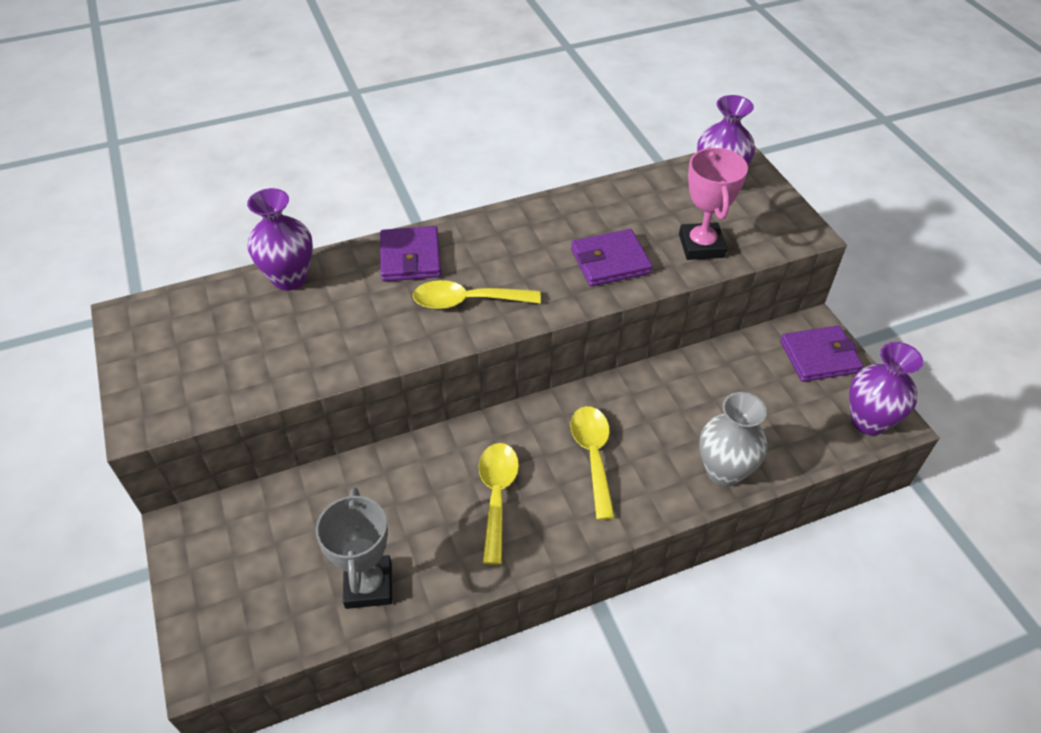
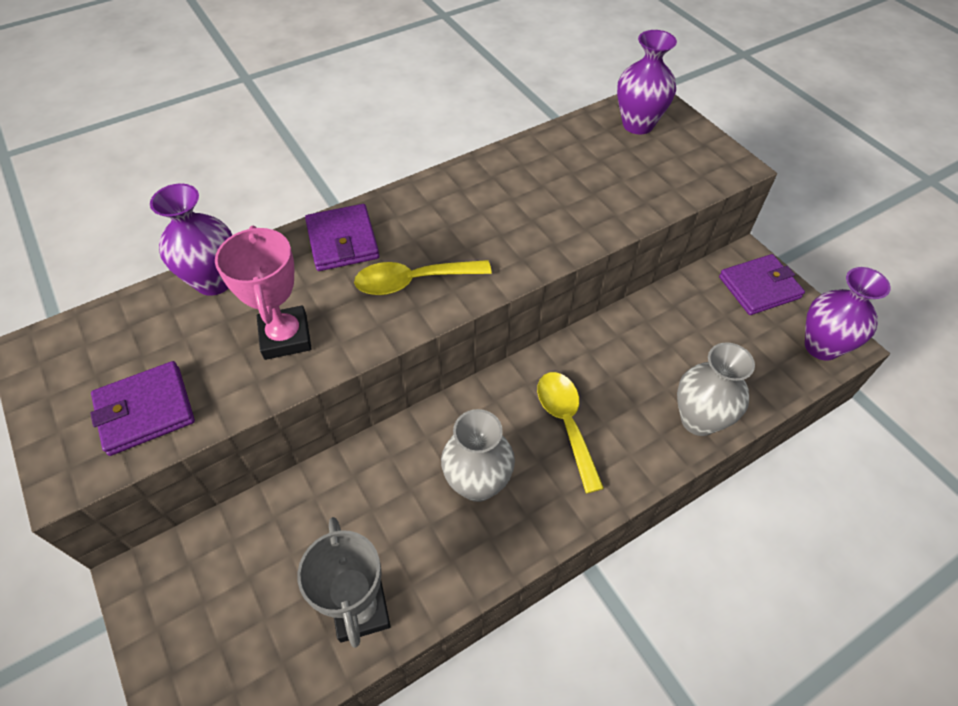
camera: 10 degrees left, 5 degrees up
(497, 496) = (477, 483): yellow spoon -> grey vase
(610, 261) = (552, 219): purple wallet -> purple wallet (145, 410)
(701, 246) = (638, 191): pink trophy -> pink trophy (285, 337)

